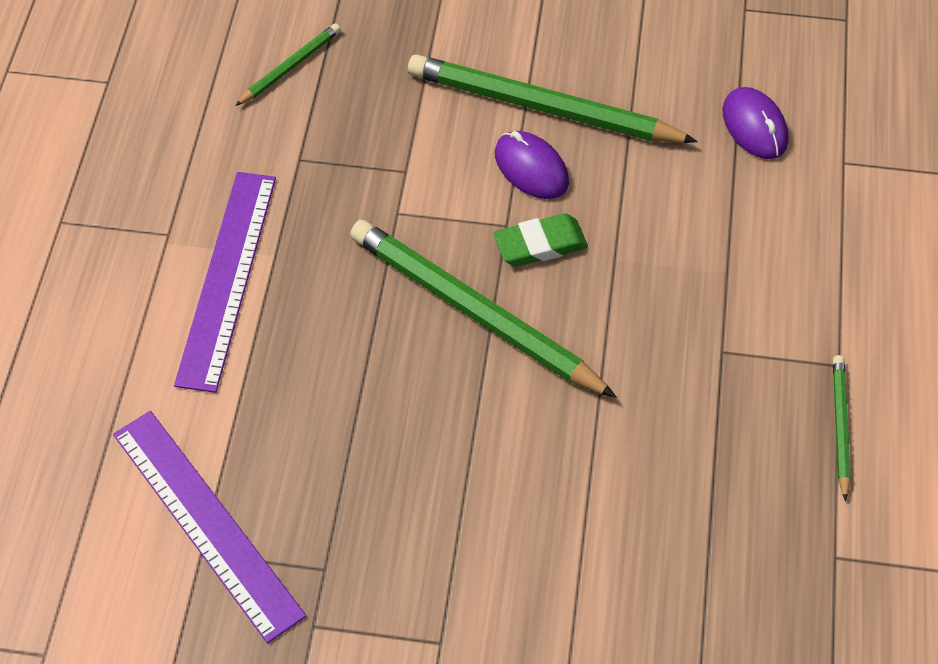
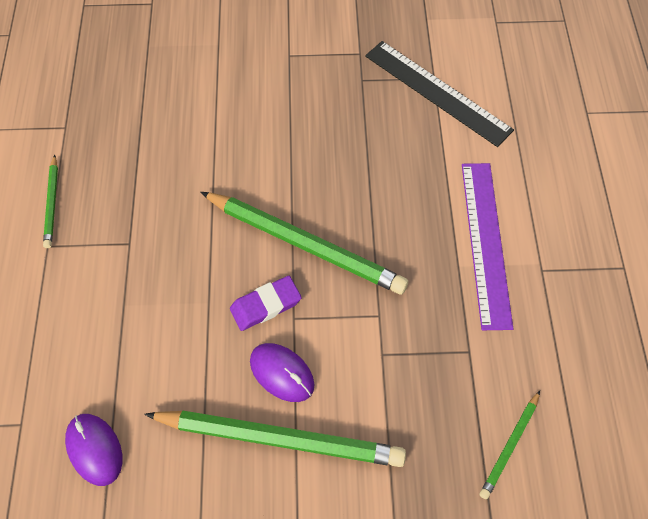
camera: 170 degrees right, 5 degrees up
(207, 522) = (437, 92): purple ruler -> black ruler
(540, 244) = (265, 305): green eraser -> purple eraser

